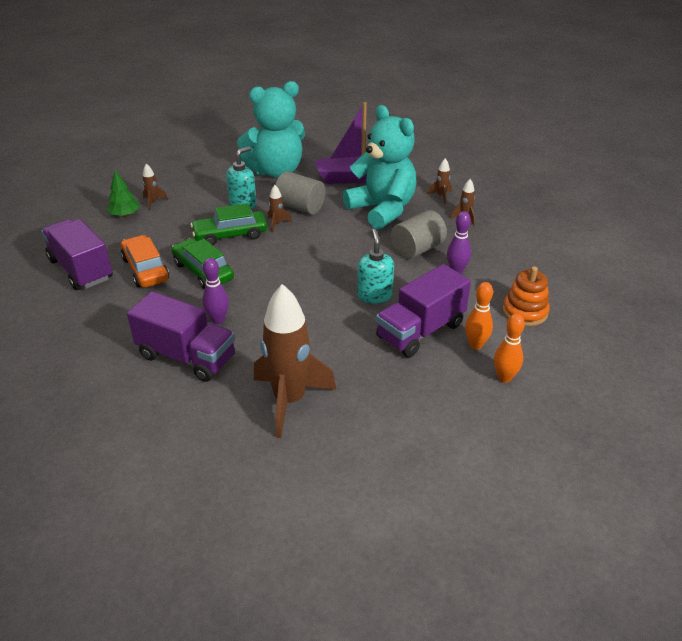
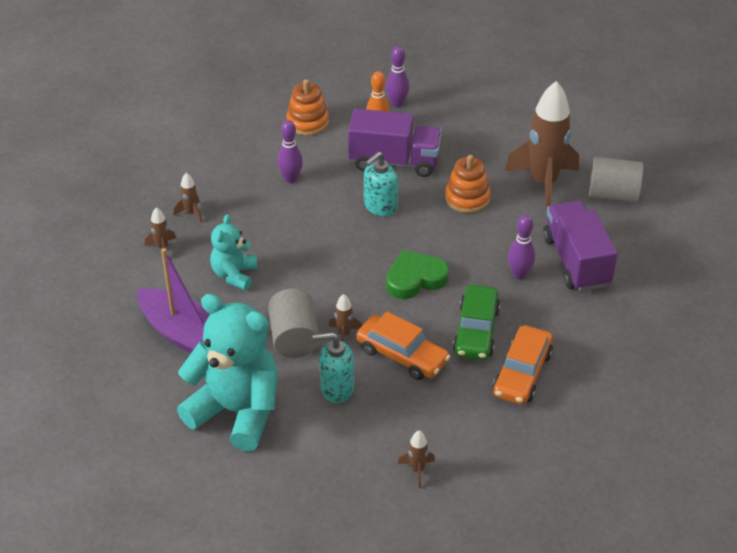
camera: 130 degrees left, 5 degrees up
(81, 269) = (580, 421): purple truck -> none
(125, 215) = (467, 473): green tree -> none
(230, 235) = (402, 355): green car -> orange car
(282, 272) = (415, 279): none -> green heart
(328, 344) = (467, 198): none -> orange stacking toy
(382, 210) = (234, 275): turquoise teddy bear -> turquoise teddy bear, size x0.53
(417, 249) = (282, 216): grey cylinder -> grey cylinder (613, 195)
(504, 378) = (397, 104): orange bowling pin -> purple bowling pin

